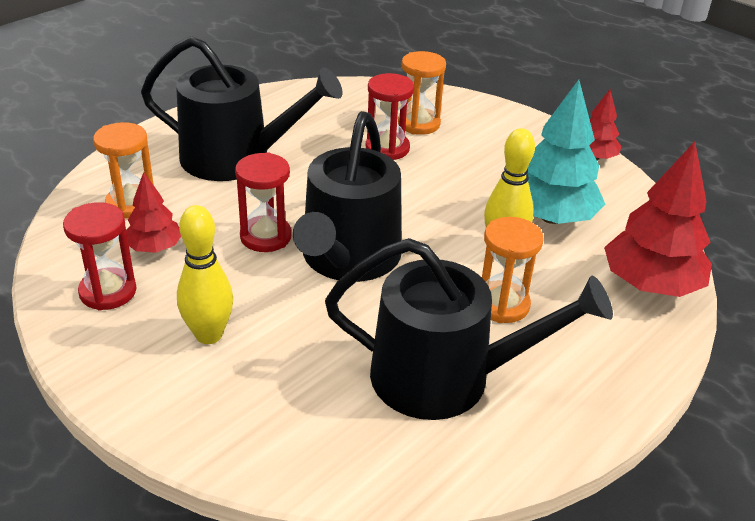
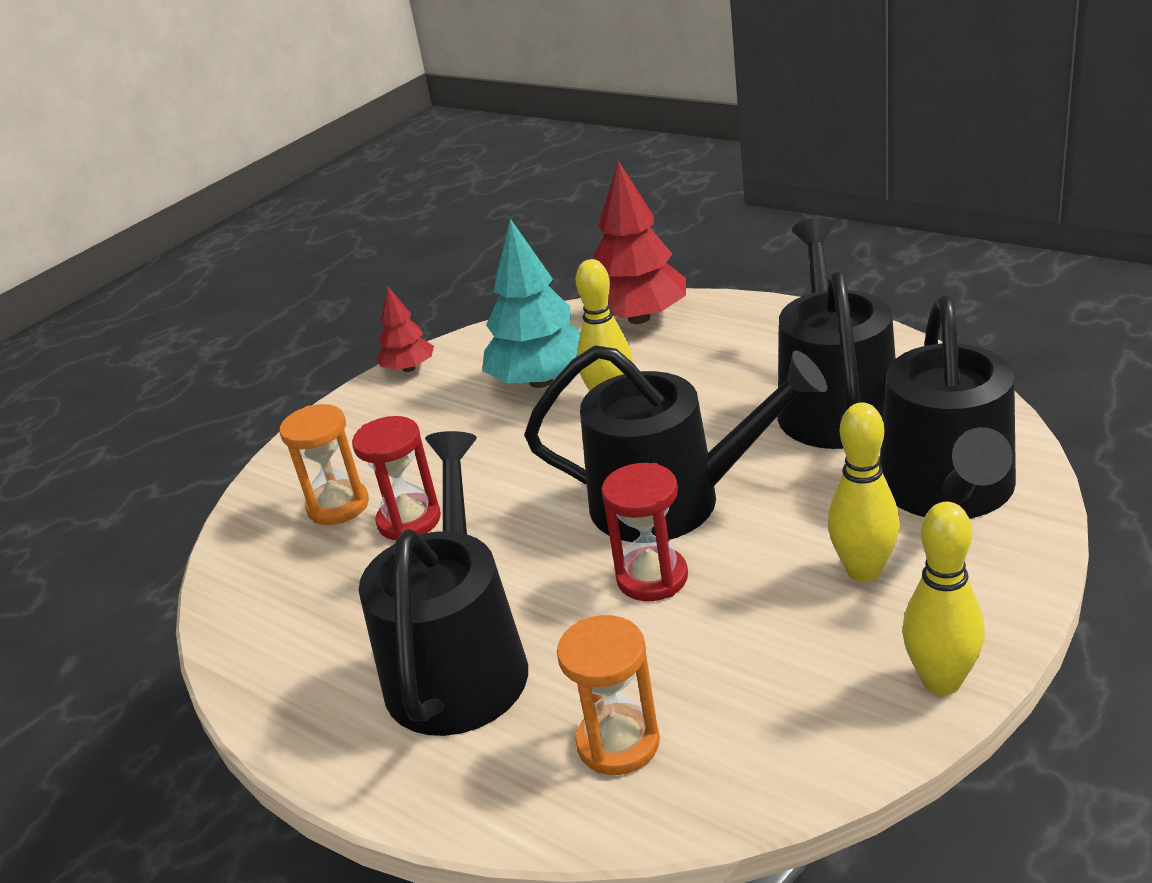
camera: 90 degrees left, 5 degrees down
(78, 341) = (941, 681): none -> yellow bowling pin
(108, 292) = (833, 689): red hourglass -> none
(154, 248) = (717, 676): red tree -> none
(276, 412) = (949, 491): none -> black watering can
(502, 305) = (708, 389): orange hourglass -> none

